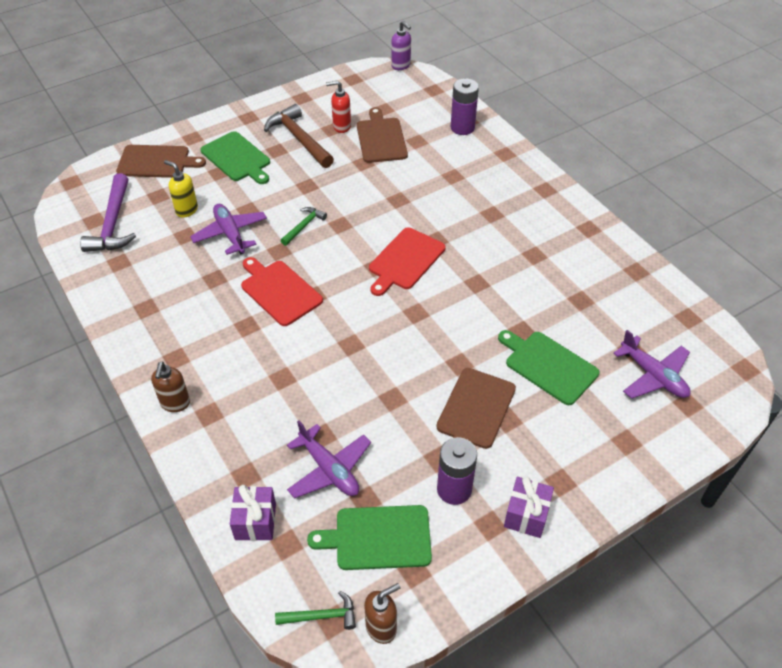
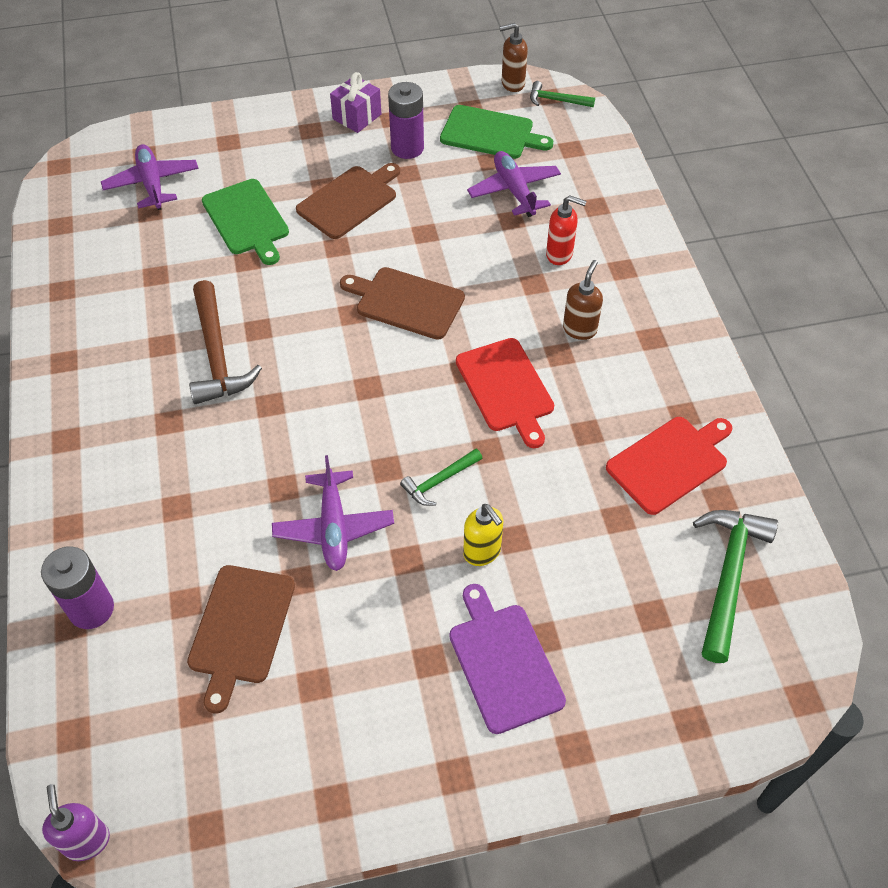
camera: 160 degrees left, 5 degrees up
(113, 223) = (728, 576): purple hammer -> green hammer
(156, 162) = (648, 701): brown cutting board -> brown cutting board (406, 302)
(175, 404) = (657, 288): brown soap dispenser -> brown soap dispenser (579, 329)
(186, 210) = (609, 568): yellow soap dispenser -> yellow soap dispenser (482, 552)
(230, 234) = (550, 500): purple plane -> purple plane (333, 527)
(237, 158) = (504, 662): green cutting board -> purple cutting board
(255, 521) = (595, 170): purple gift -> none
(299, 139) = (381, 676): brown hammer -> brown hammer (217, 354)
(341, 127) = (294, 684): red soap dispenser -> red soap dispenser (560, 254)
(405, 260) = (327, 384): red cutting board -> red cutting board (670, 462)

